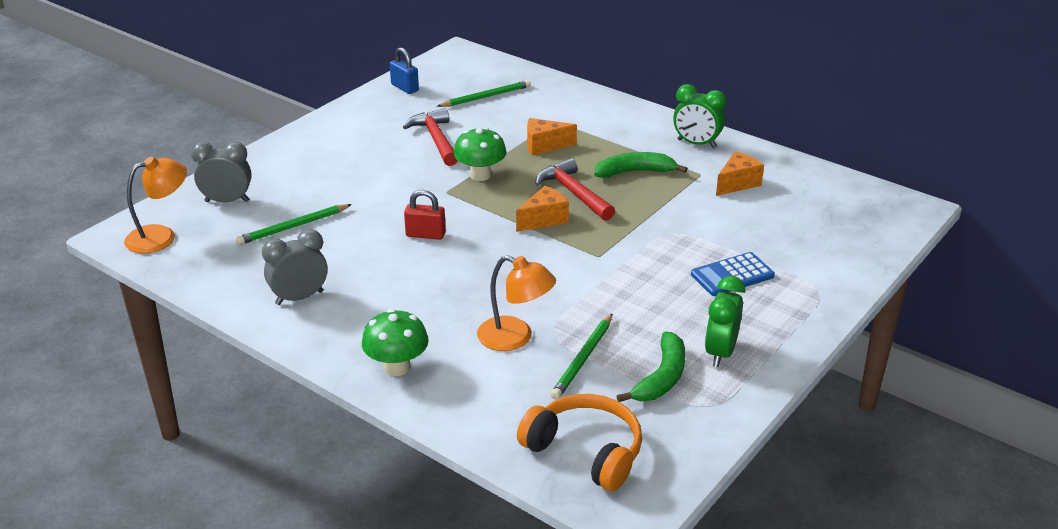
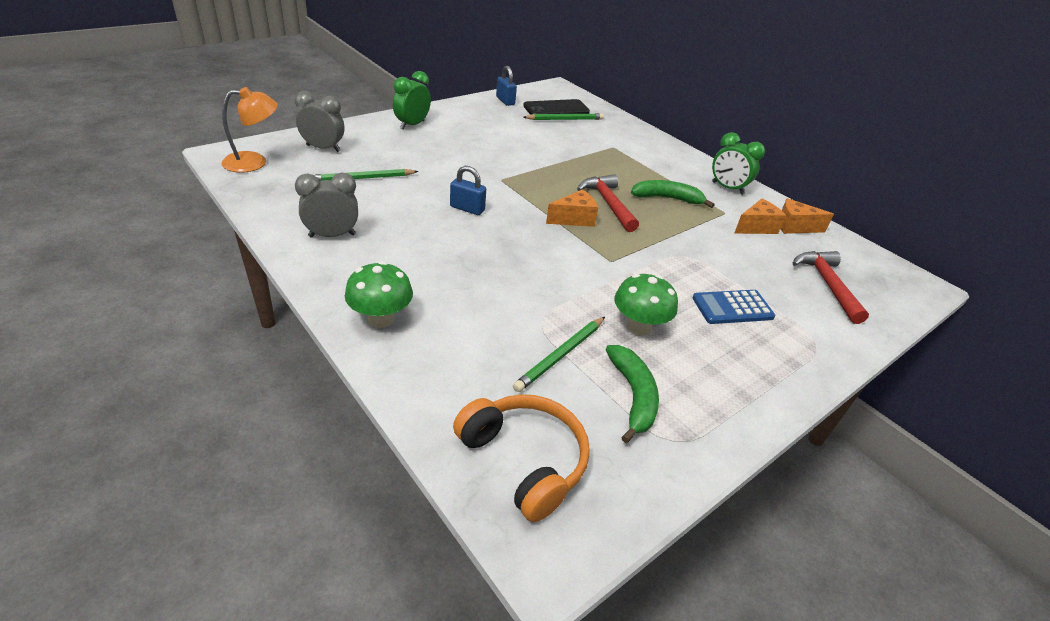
camera: 10 degrees right, 5 degrees up
(425, 235) = (467, 208): red padlock -> blue padlock
(435, 139) = (511, 140): red hammer -> red hammer (827, 284)
(470, 85) = (556, 109): none -> black phone
(480, 175) = (535, 173): green mushroom -> green mushroom (638, 326)
(515, 338) = (504, 318): orange lamp -> none
(544, 146) = (597, 163): orange cheese -> orange cheese (794, 227)
(662, 378) = (633, 396): green banana -> green banana turned 45 degrees counterclockwise
(720, 352) = (701, 383): green clock -> green clock (412, 125)

